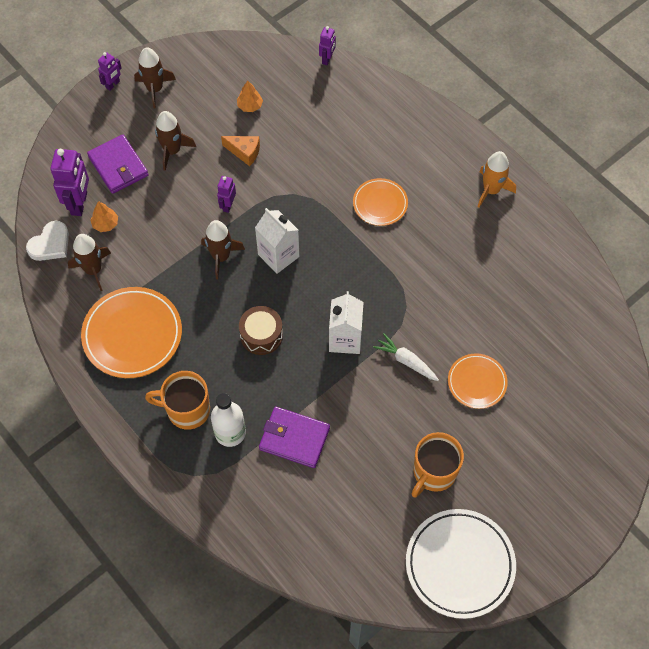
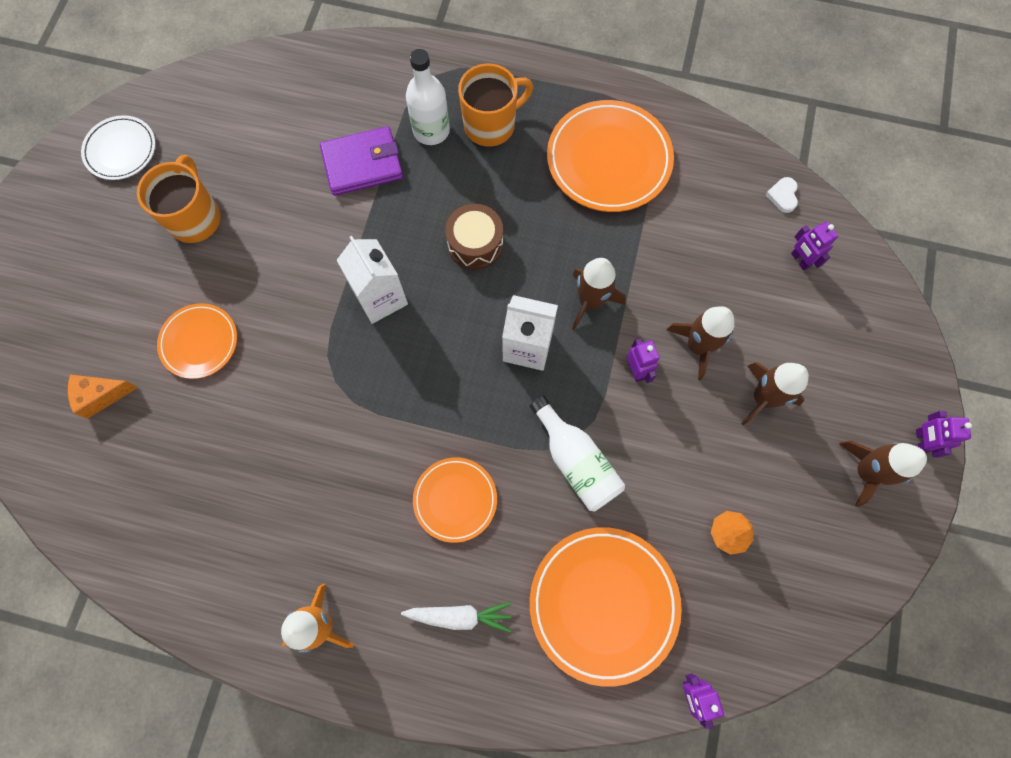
camera: 145 degrees right, 10 degrees up
(50, 244) = (783, 196): white heart -> white heart, size x0.59
(79, 203) = (800, 260): purple robot -> purple robot, size x0.55
(93, 270) = (711, 198): brown rocket -> brown rocket (697, 346)
(105, 224) = (749, 256): orange tree -> none
(118, 166) = (804, 334): purple wallet -> none
(244, 152) = (677, 457): orange cheese -> orange cheese (101, 395)
(300, 182) = (576, 461): none -> white bottle
(339, 115) = (603, 604): none -> orange plate
(406, 361) = (295, 316): white carrot -> white carrot (460, 616)
(459, 564) = (121, 150): white plate -> white plate, size x0.58

